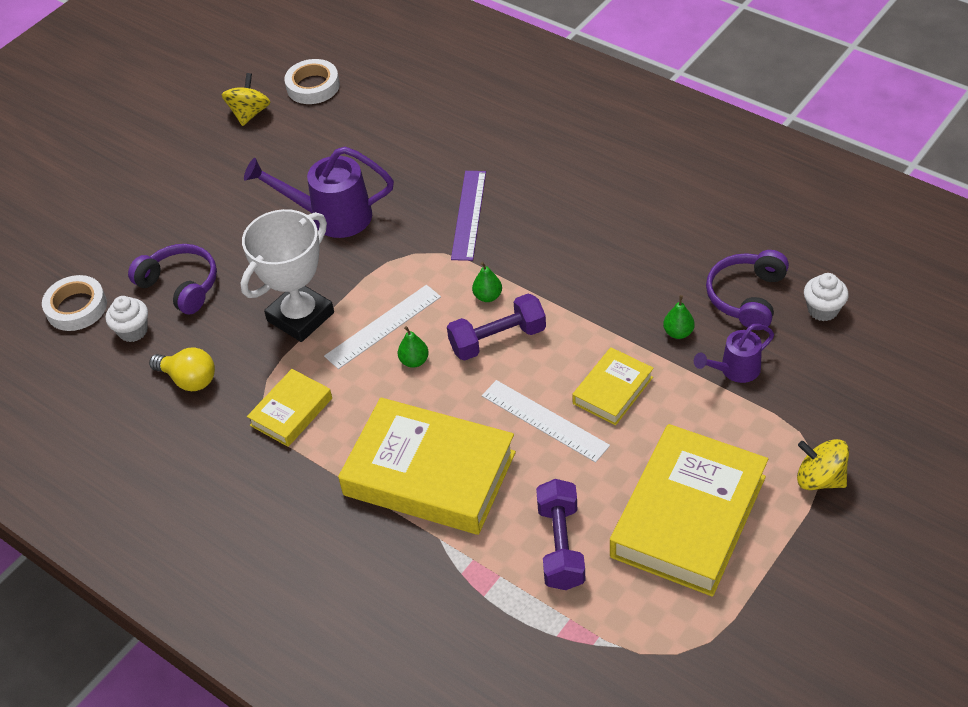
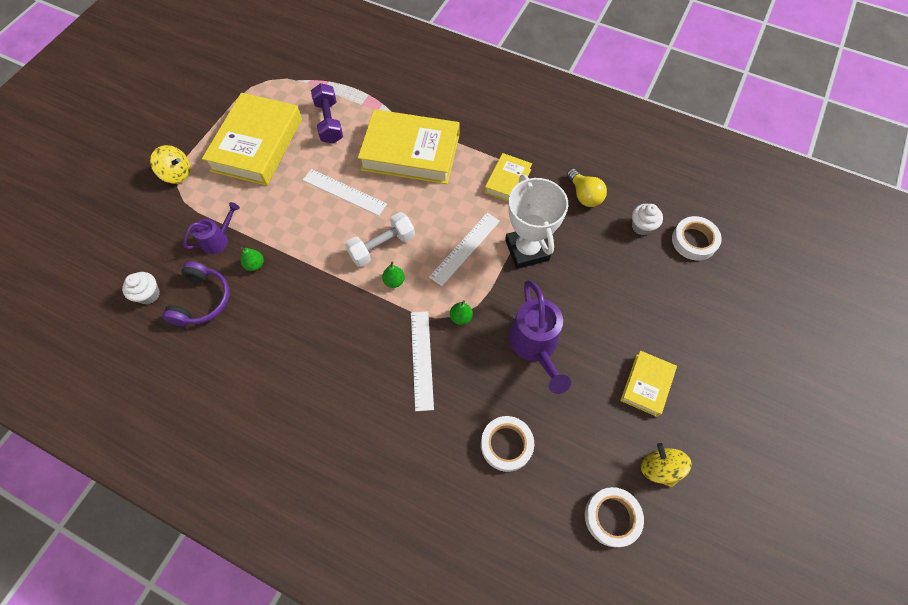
camera: 165 degrees right, 15 degrees up
(181, 285) = (627, 267): purple headphones -> none
(189, 379) = (584, 195): yellow light bulb -> yellow light bulb turned 135 degrees counterclockwise
(249, 113) = (659, 468): yellow spinning top -> yellow spinning top turned 150 degrees clockwise
(300, 317) = (527, 250): white trophy -> white trophy turned 45 degrees counterclockwise
(332, 217) = (535, 346): purple watering can -> purple watering can turned 90 degrees clockwise
(395, 140) = (506, 444): none -> white tape
(414, 361) = (436, 224): green pear -> green pear (461, 317)
(469, 215) = (421, 359): purple ruler -> white ruler
(497, 339) = (382, 246): purple dumbbell -> white dumbbell
(613, 390) = (301, 217): yellow book -> yellow book (646, 385)

